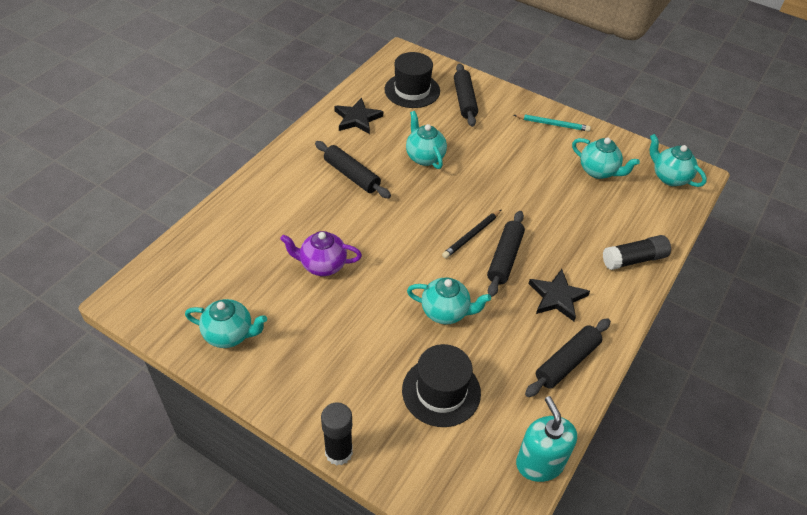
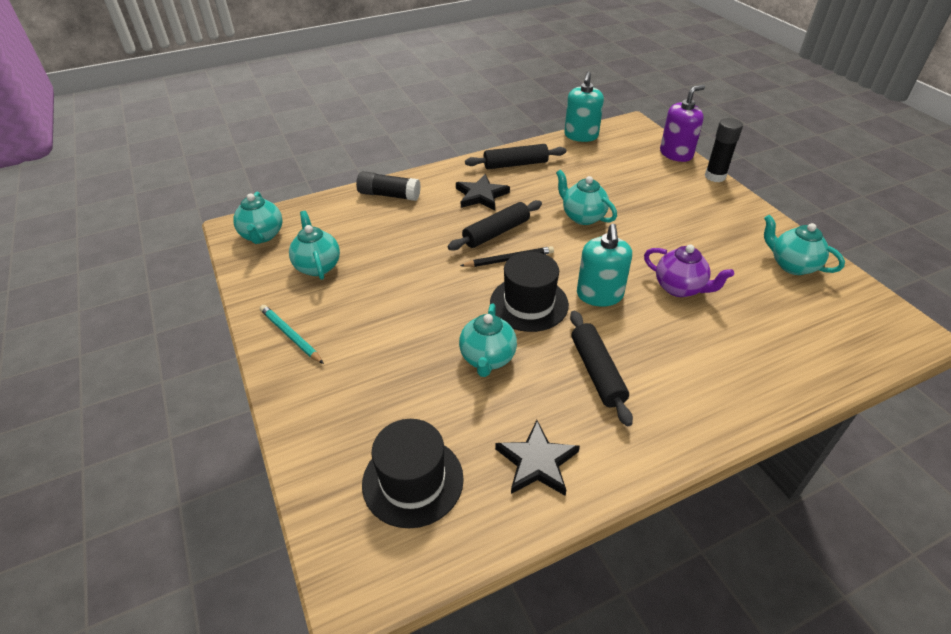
camera: 145 degrees left, 5 degrees down
(381, 232) = (599, 295): none -> turquoise soap dispenser
(403, 482) = (676, 154): none -> purple soap dispenser
(441, 391) = (621, 179): black hat -> black hat (529, 303)
(464, 100) = (355, 423): black rolling pin -> none

